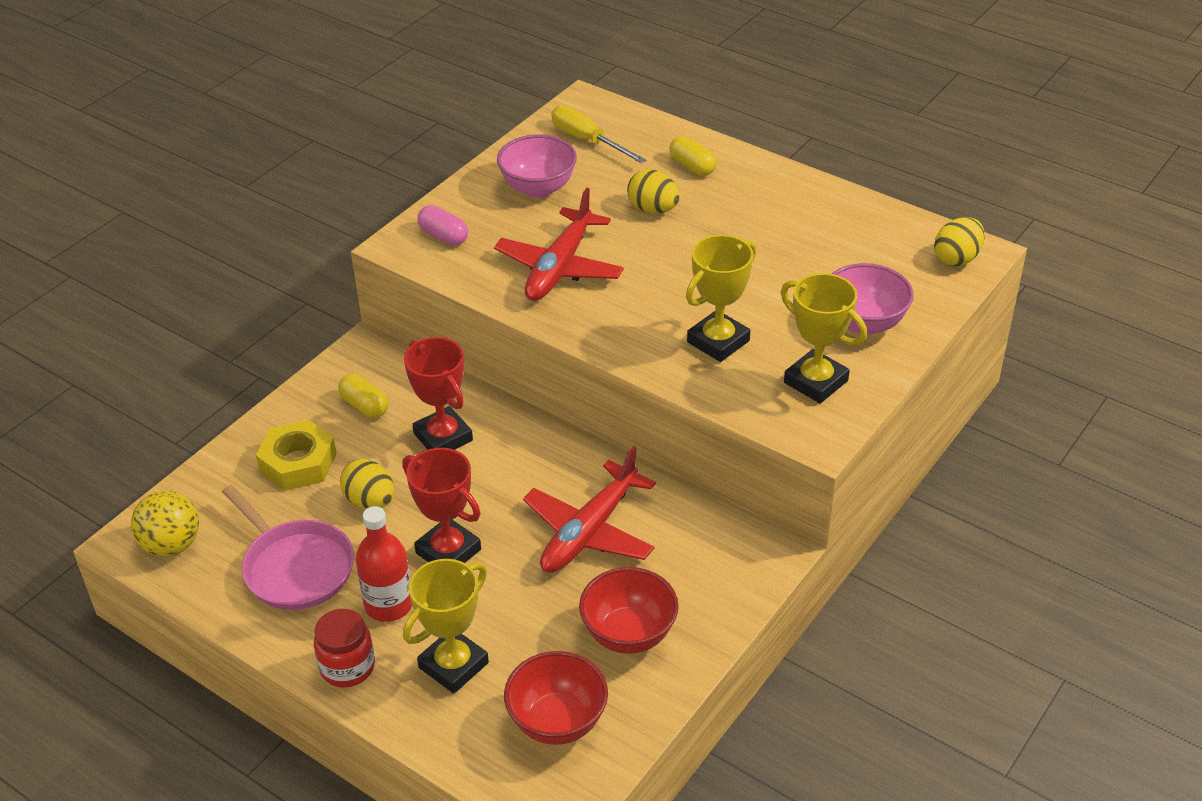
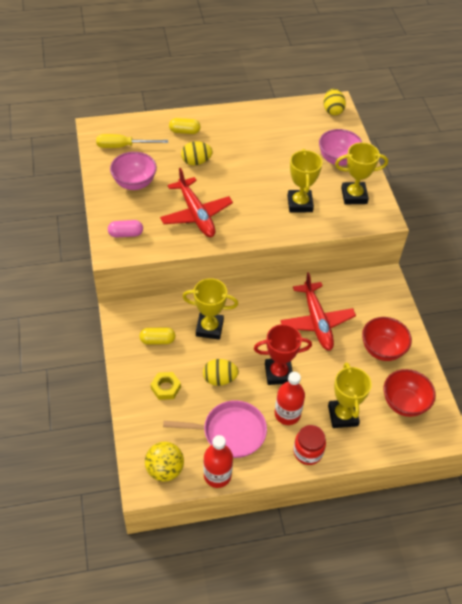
camera: 50 degrees left, 10 degrees up
(213, 600) = (217, 475): none -> red bottle
(298, 462) = (165, 388): yellow nut -> yellow nut, size x0.66
(443, 437) = (209, 328): red trophy -> yellow trophy

